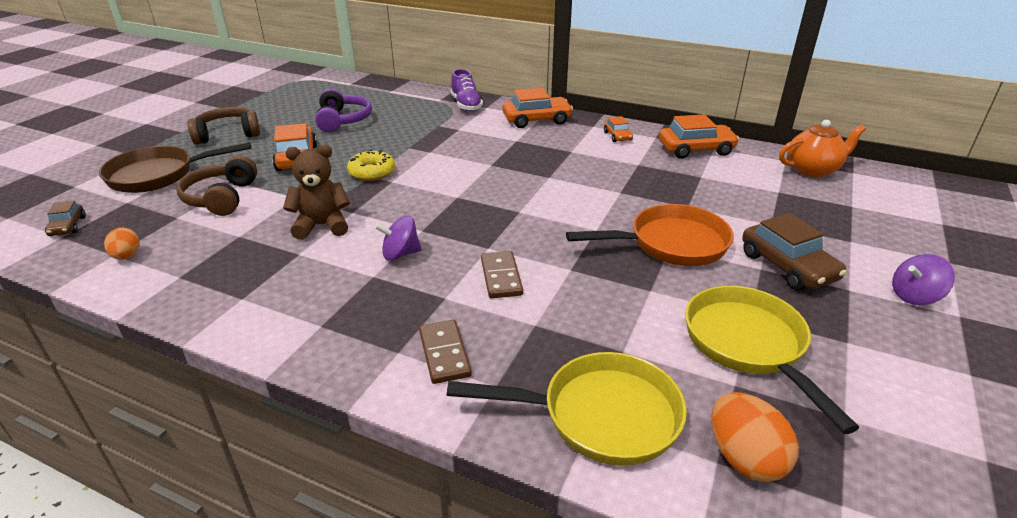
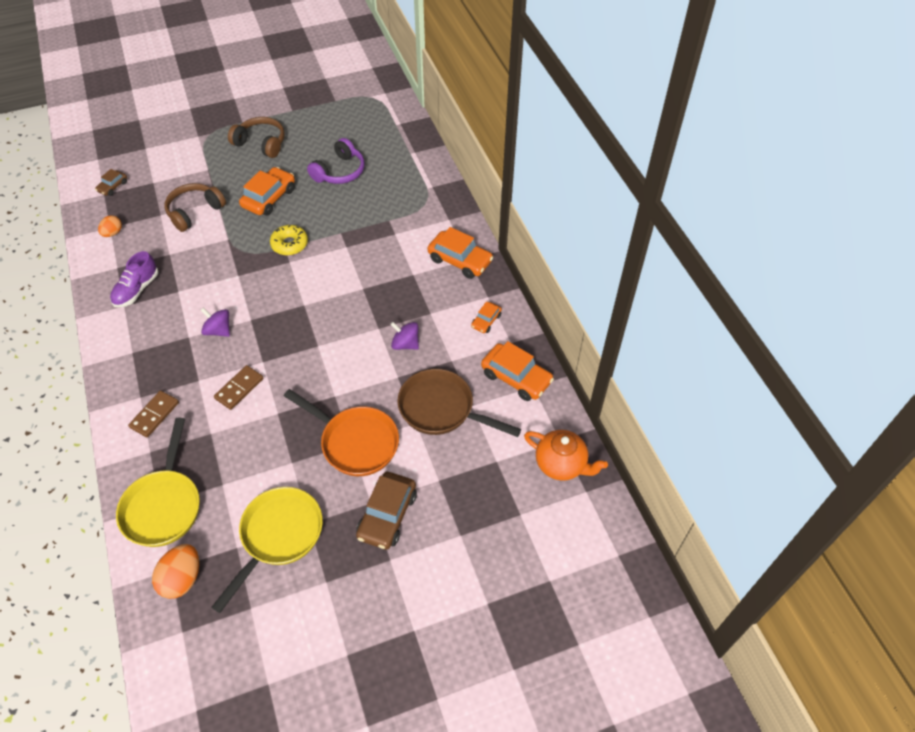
camera: 45 degrees right, 20 degrees up
(158, 175) = (189, 165): brown pan -> brown pan (442, 409)
(322, 226) = (211, 276): brown teddy bear -> none
(466, 105) = (438, 207): purple shoe -> purple shoe (137, 290)
(600, 416) = (164, 505): yellow pan -> yellow pan turned 45 degrees clockwise
(914, 296) = (415, 598): purple spinning top -> purple spinning top (405, 344)

